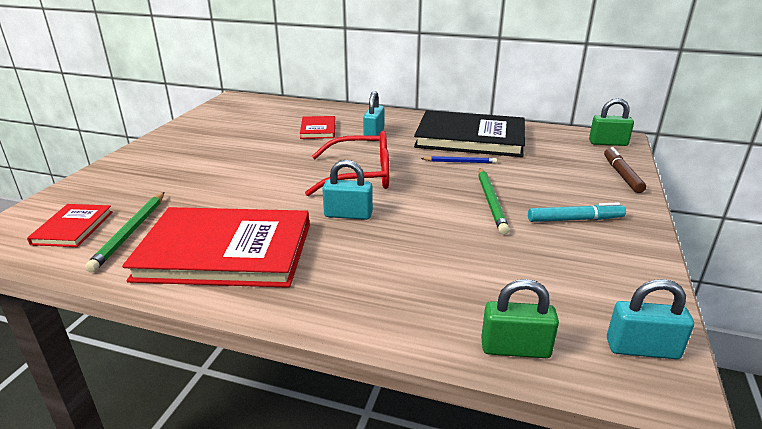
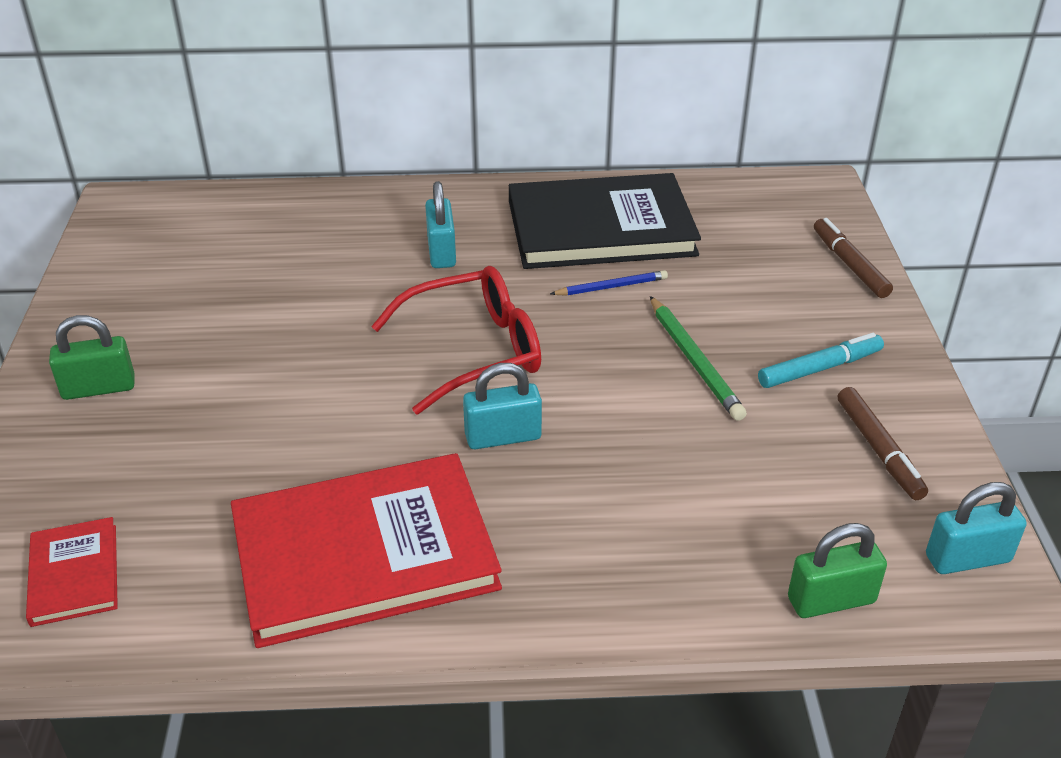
camera: 20 degrees left, 10 degrees up
(130, 232) = (182, 557): green pencil -> none
(318, 129) = (337, 258): red book -> none
(597, 269) = (878, 450): none -> brown marker
(608, 143) = (808, 199): green padlock -> green padlock (99, 388)

